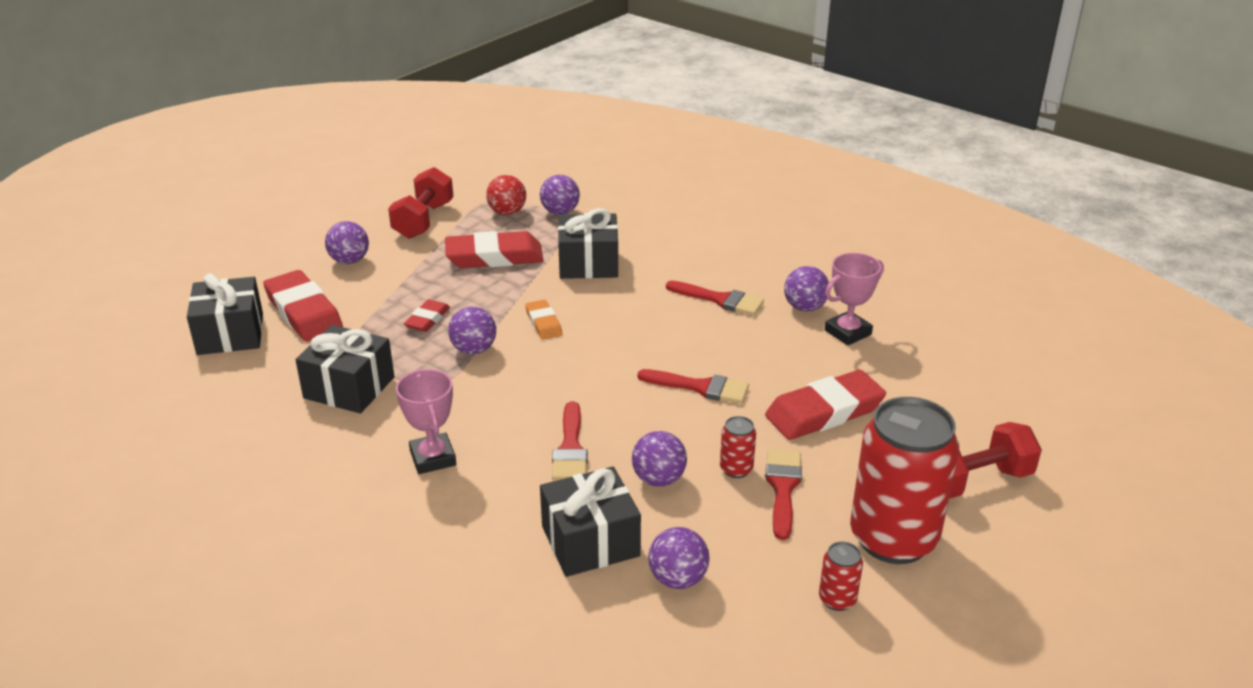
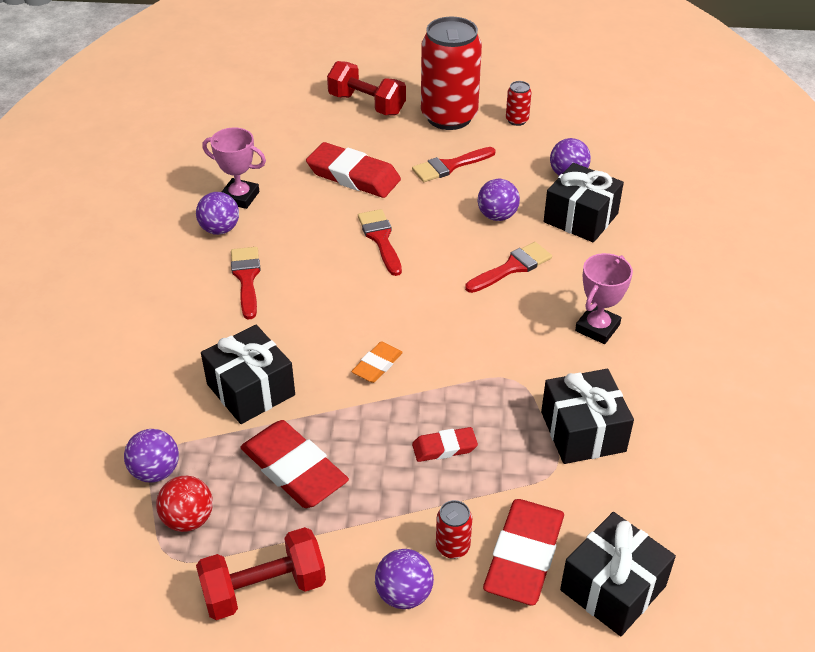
camera: 125 degrees left, 10 degrees up
(474, 349) = (456, 386): purple ball -> none
(736, 469) = (452, 189): red can -> red can (452, 547)

